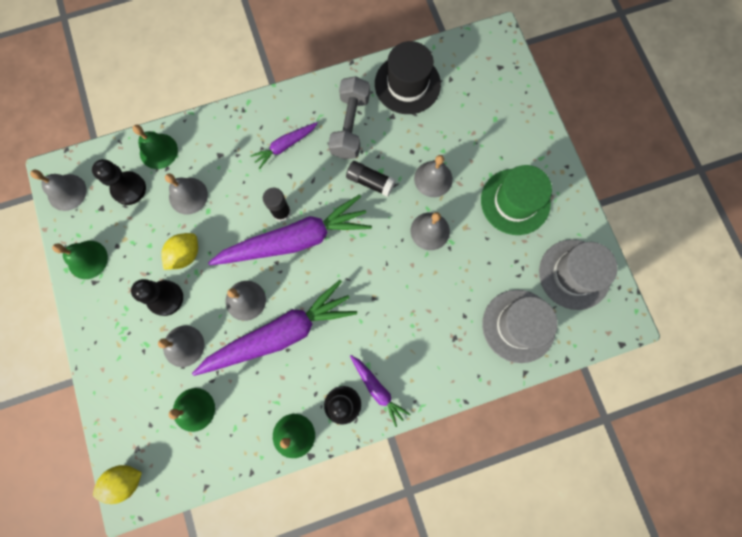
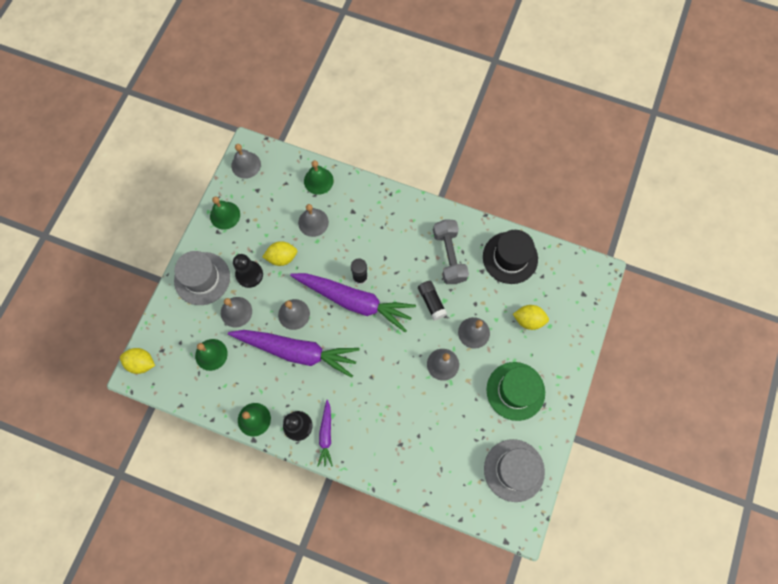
camera: 40 degrees right, 5 degrees down
(129, 189) = (282, 190): black pawn -> none
(285, 146) = (397, 237): purple carrot -> none
(350, 126) = (449, 256): grey dumbbell -> grey dumbbell turned 60 degrees counterclockwise
(472, 128) = (528, 320): none -> yellow lemon
(518, 326) = (448, 471): grey hat -> grey hat (202, 278)

